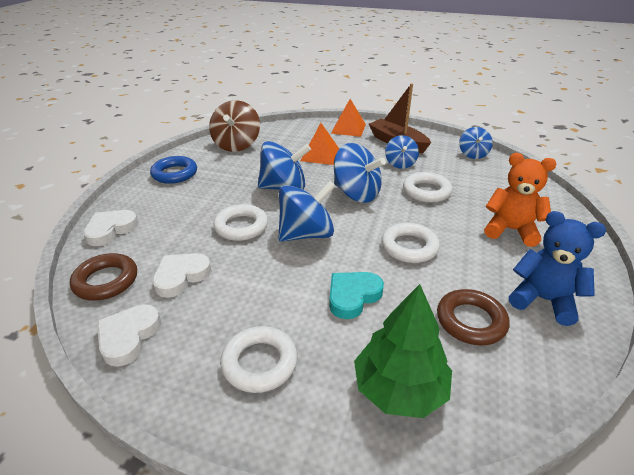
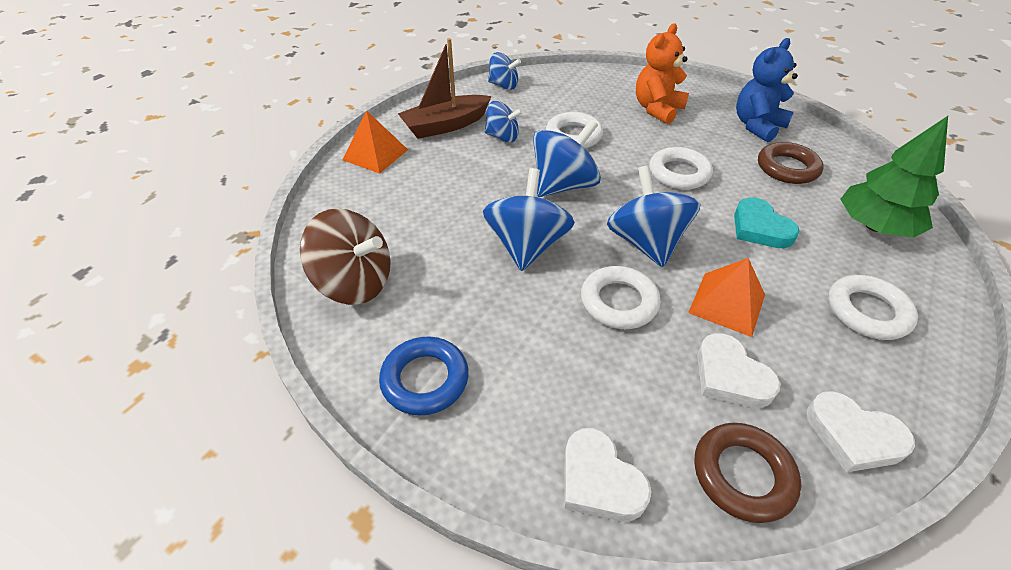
camera: 75 degrees left, 10 degrees up
(320, 155) = (445, 195): orange pyramid -> orange pyramid (727, 303)

